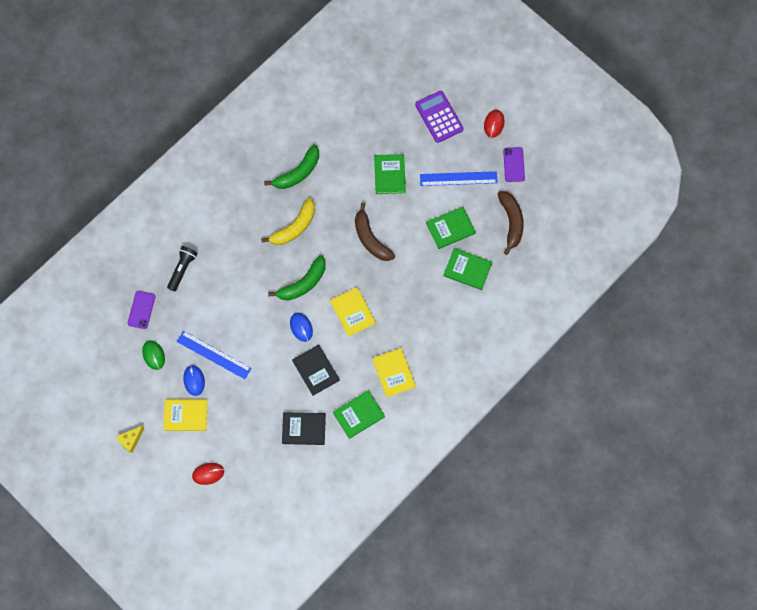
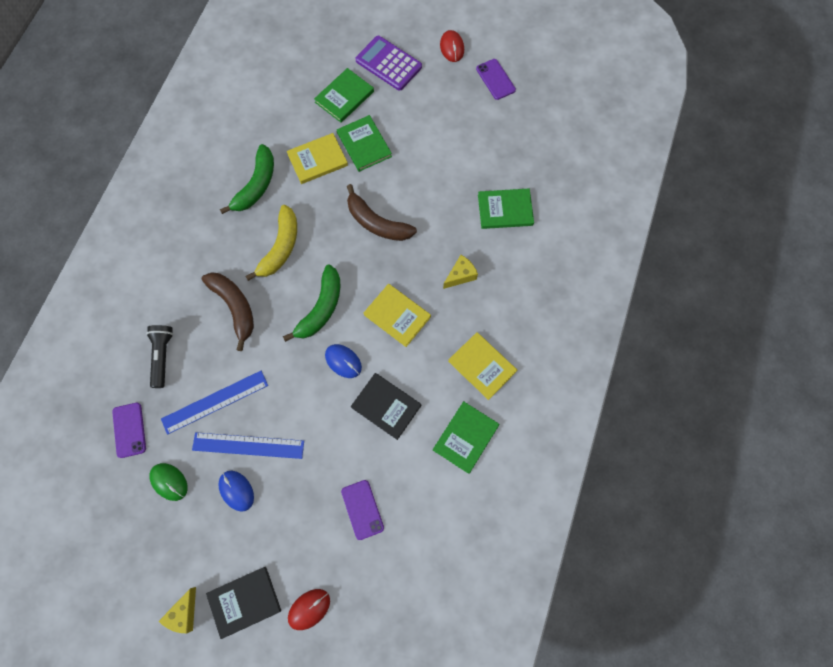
camera: 25 degrees left, 0 degrees up
(185, 415) = (245, 542): yellow book -> yellow book (317, 160)
(269, 429) = (362, 509): none -> purple phone
(304, 429) = (406, 488): black book -> black book (244, 601)
(411, 303) = (460, 275): none -> yellow cheese
(450, 228) = (462, 173): green book -> green book (344, 97)
(458, 179) = (443, 118): blue ruler -> blue ruler (215, 402)
(511, 222) = (525, 139): brown banana -> brown banana (235, 307)

